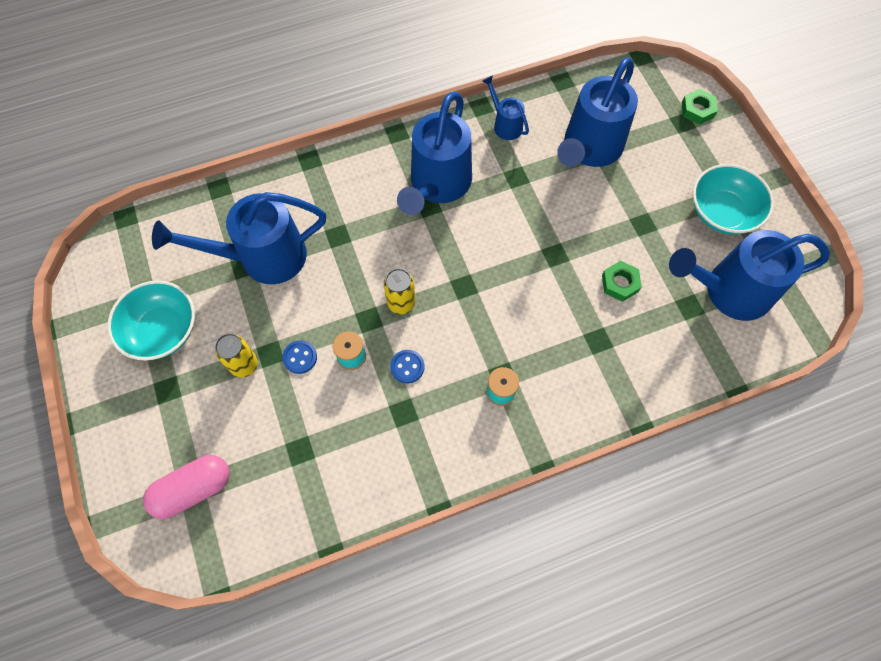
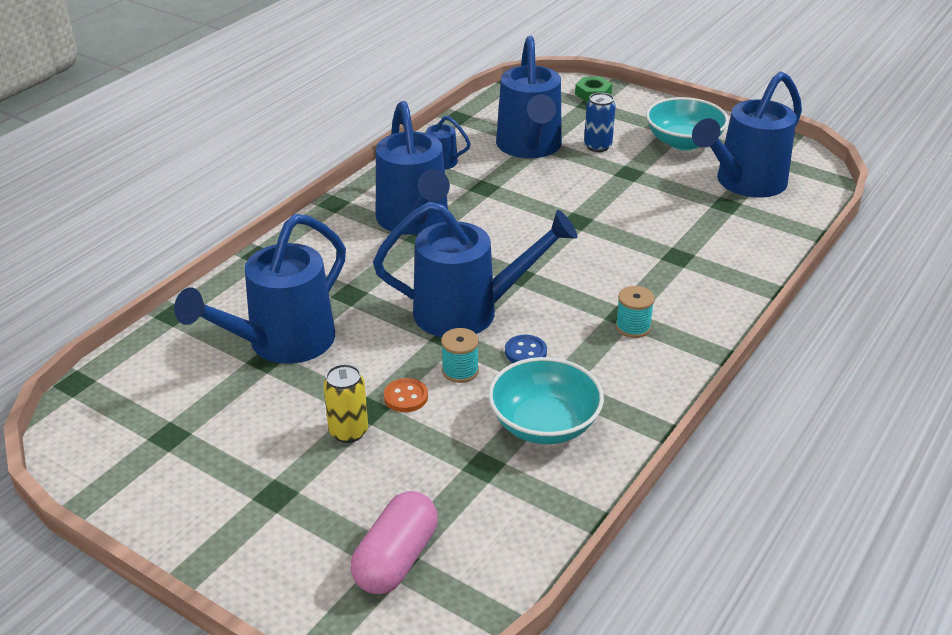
camera: 35 degrees left, 30 degrees down
(162, 330) = (219, 450): turquoise bowl -> turquoise bowl (544, 424)
(300, 357) = (406, 397): blue button -> orange button
(401, 303) = (469, 312): yellow can -> blue watering can
(620, 283) = (653, 215): green nut -> none
(645, 178) = (597, 146): none -> blue can

